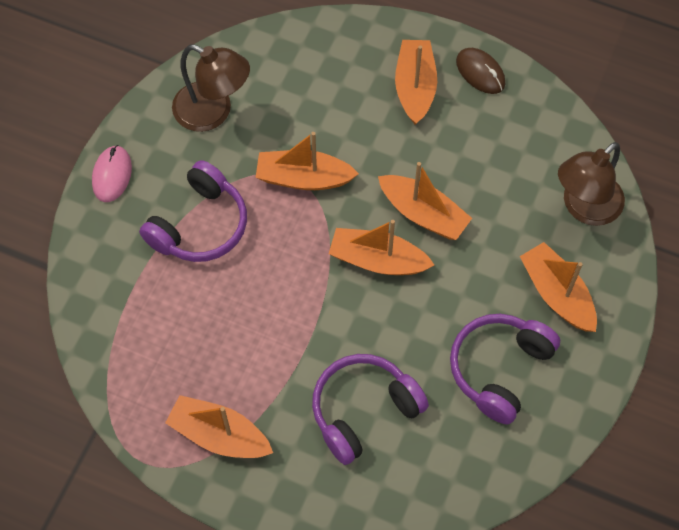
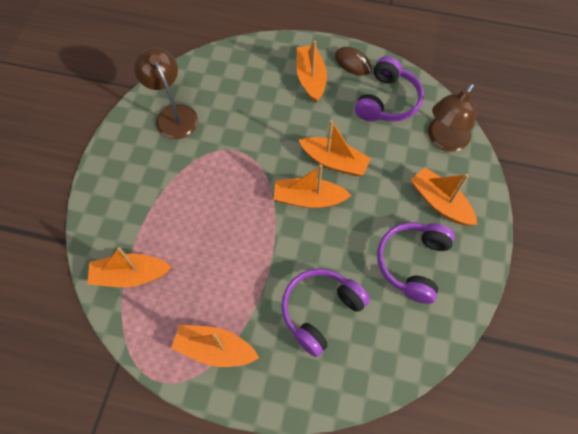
camera: 10 degrees left, 0 degrees up
(112, 175) = (106, 168): pink mouse -> none
(200, 225) = (176, 194): purple headphones -> purple headphones (387, 101)
(213, 112) = (173, 115): brown lamp -> brown lamp turned 135 degrees counterclockwise
(303, 178) = (245, 150): orange boat -> orange boat (130, 275)

